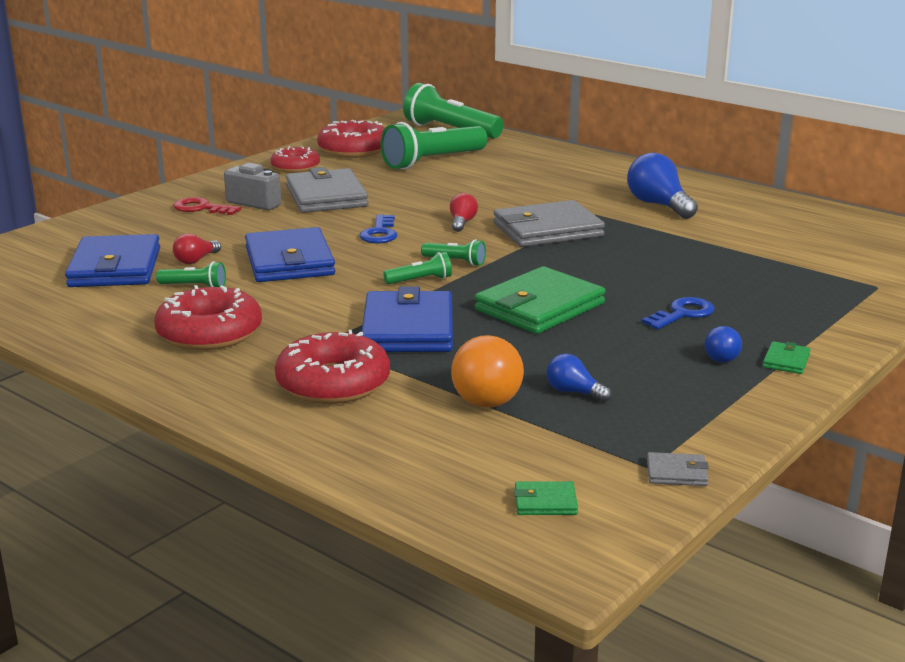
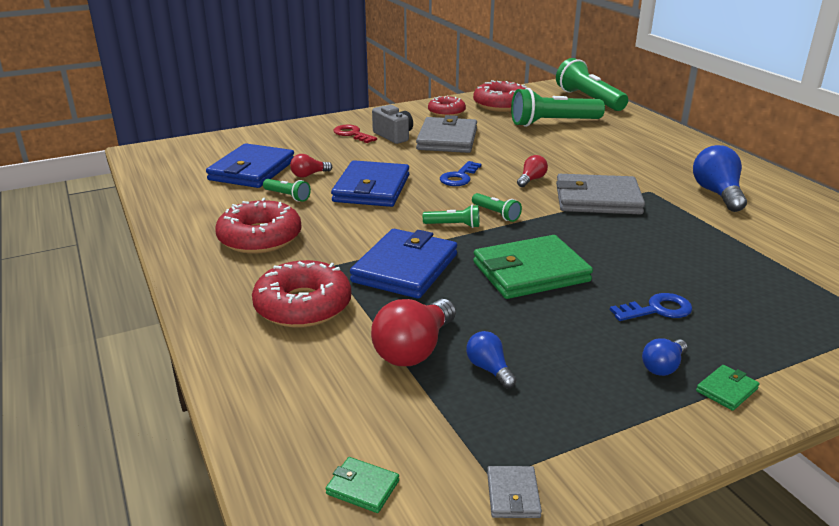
camera: 25 degrees right, 5 degrees up
(488, 393) = (414, 350): orange light bulb -> red light bulb
(676, 473) = (513, 495): grey wallet -> grey wallet turned 60 degrees clockwise

